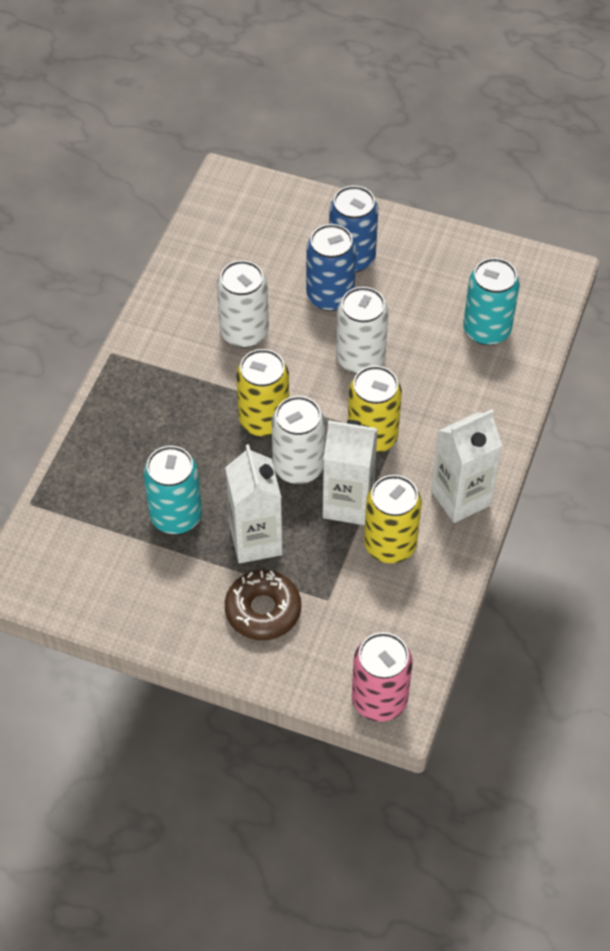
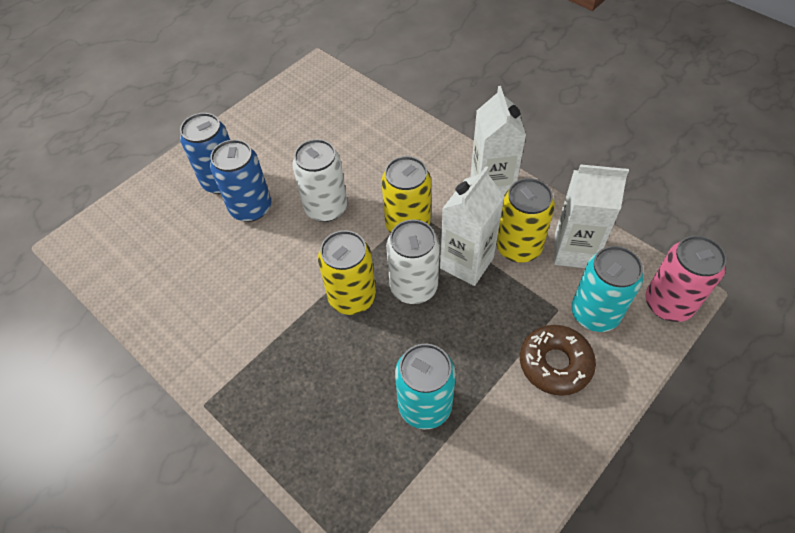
camera: 65 degrees left, 0 degrees up
(244, 332) = (249, 282): white can -> none
(256, 540) = (478, 345): white carton -> white carton (574, 251)
(487, 330) = (344, 123): turquoise can -> turquoise can (594, 313)

